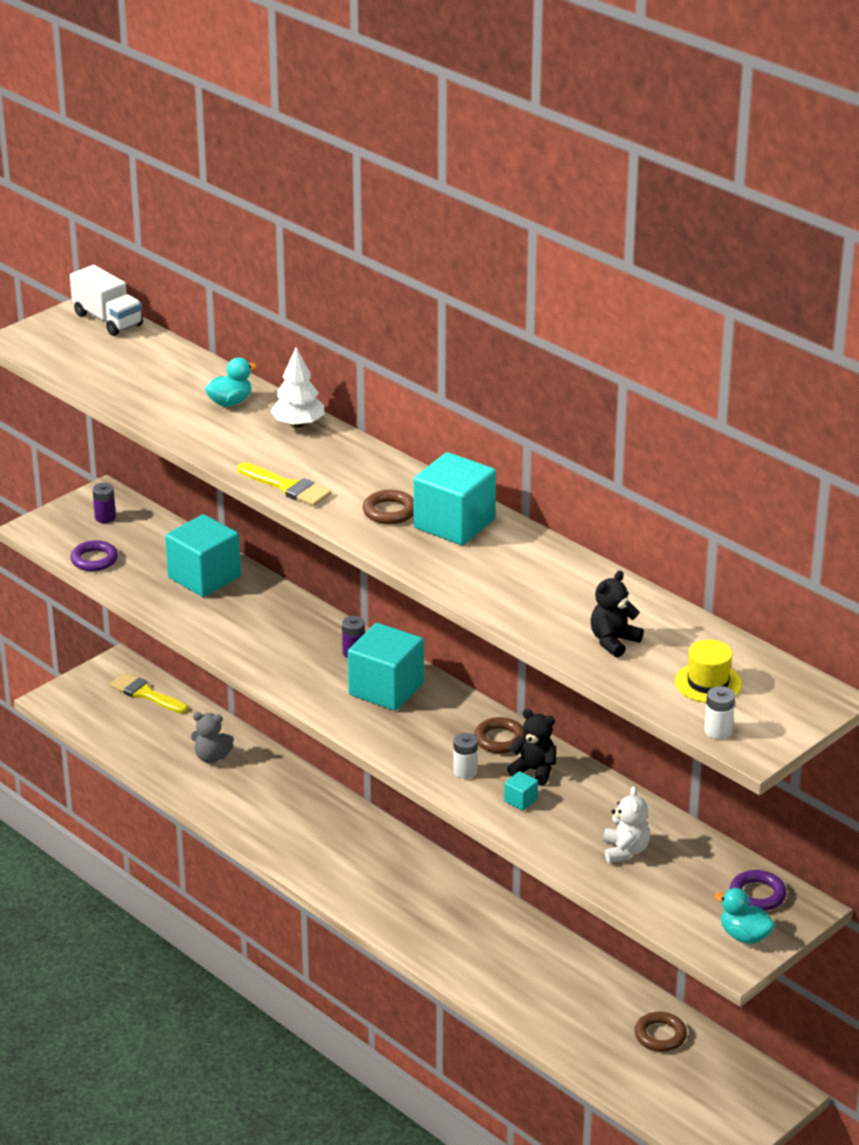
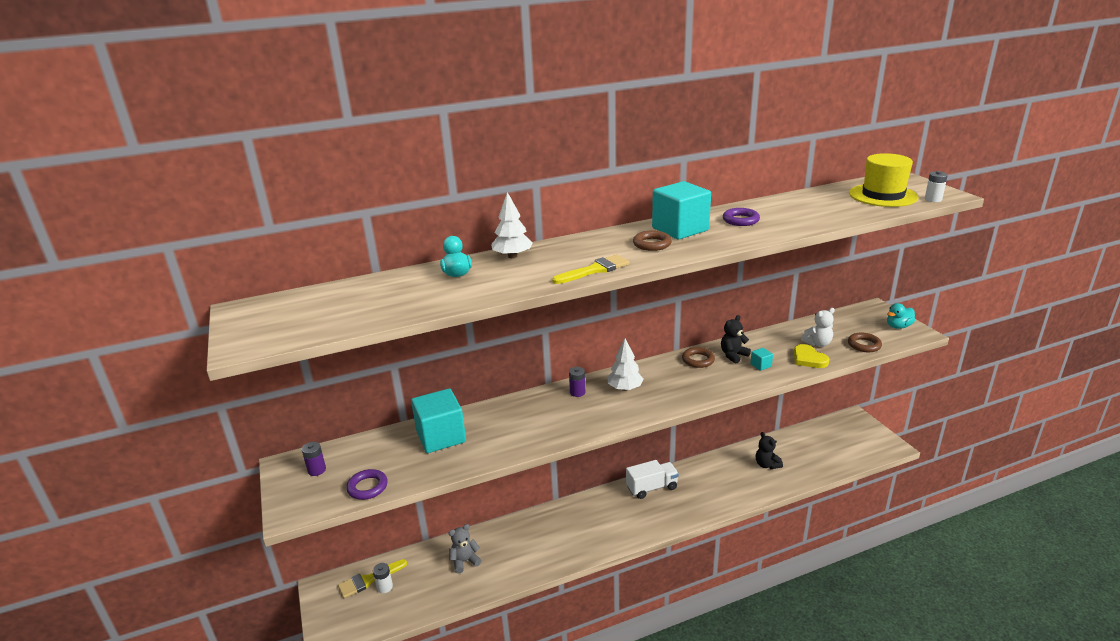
camera: 65 degrees left, 5 degrees down
(107, 320) = (270, 303): white truck -> white truck (651, 488)
(211, 757) = (465, 561): grey teddy bear -> grey teddy bear turned 150 degrees counterclockwise
(386, 689) = (625, 388): turquoise cube -> white tree
(465, 771) = (725, 377): white battery -> white battery (385, 587)
(568, 845) = (808, 359): none -> yellow heart
(613, 641) = (834, 209): black teddy bear -> black teddy bear (766, 465)
(625, 850) = (817, 343): white teddy bear -> white teddy bear turned 135 degrees clockwise
(660, 1035) = (803, 442): brown ring -> brown ring (864, 345)
(708, 683) = (883, 195): yellow hat -> yellow hat, size x1.66
(757, 895) = (863, 316): purple ring -> purple ring (740, 220)

